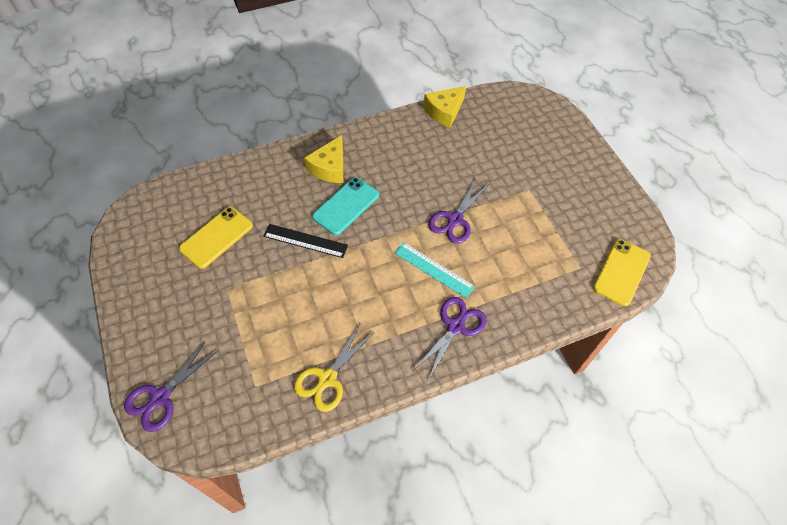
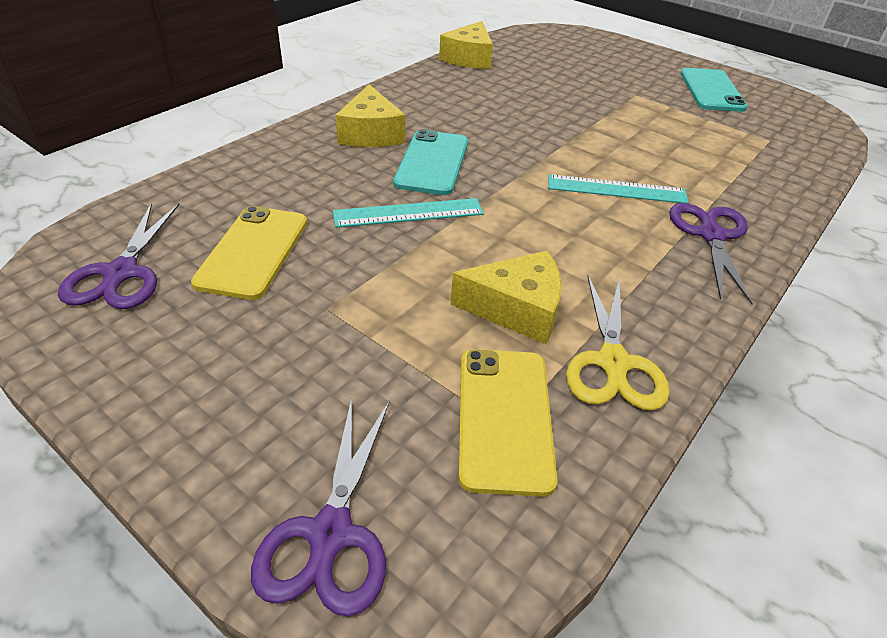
camera: 30 degrees left, 15 degrees down
(305, 241) = (408, 213): black ruler -> turquoise ruler
(309, 327) = (517, 309): none -> yellow cheese
(455, 220) = (587, 139): purple scissors -> purple scissors (121, 273)
(591, 204) = (711, 90): none -> turquoise phone
(621, 272) = (811, 132): yellow phone -> yellow phone (504, 418)

